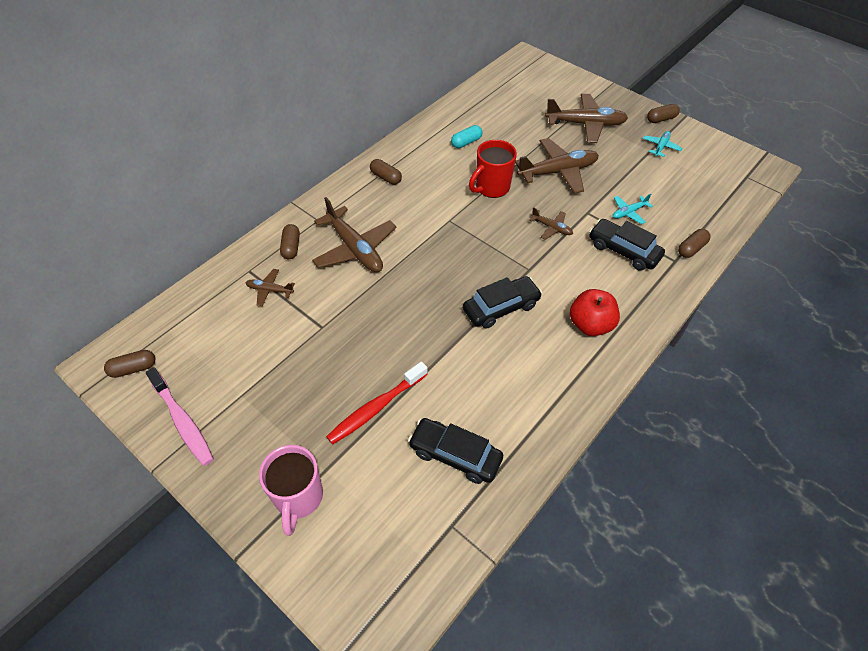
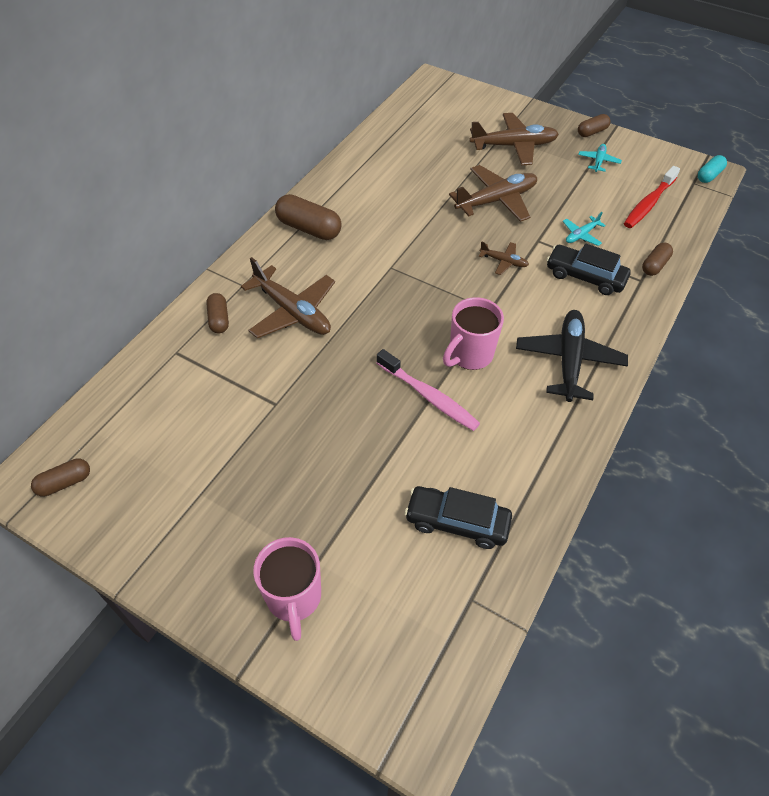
camera: 10 degrees left, 0 degrees up
(183, 421) = (138, 534): pink toothbrush -> pink toothbrush (429, 396)
(269, 290) = (205, 371): brown plane -> none
(376, 408) = (357, 484): red toothbrush -> red toothbrush (648, 203)
(386, 177) = (309, 228): brown capsule -> brown capsule, size x1.69
(466, 142) = (389, 180): turquoise capsule -> turquoise capsule (709, 175)
(491, 188) = (428, 226): red mug -> none
(501, 308) = (469, 355): black car -> pink mug
(590, 325) = (568, 360): red apple -> black plane

